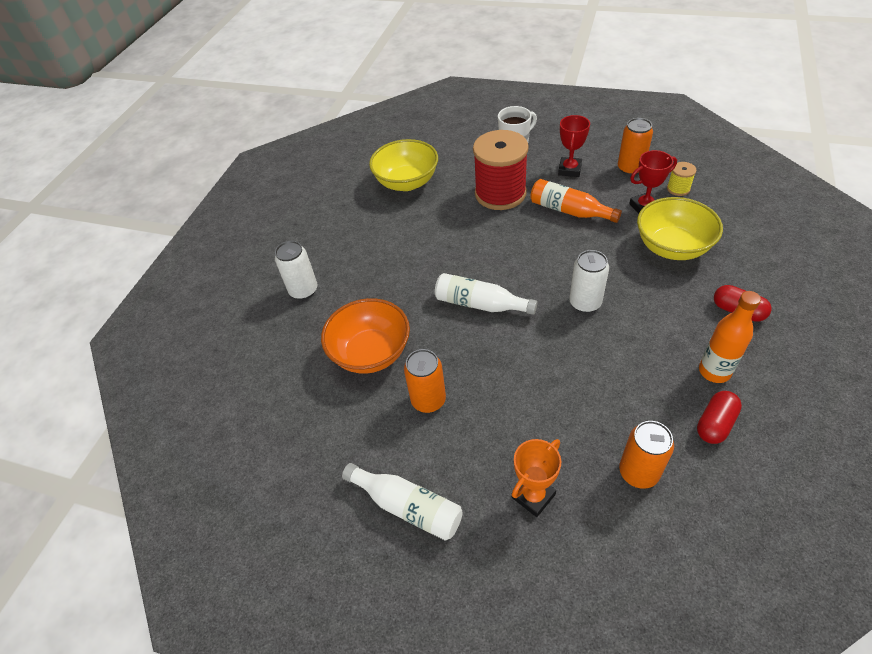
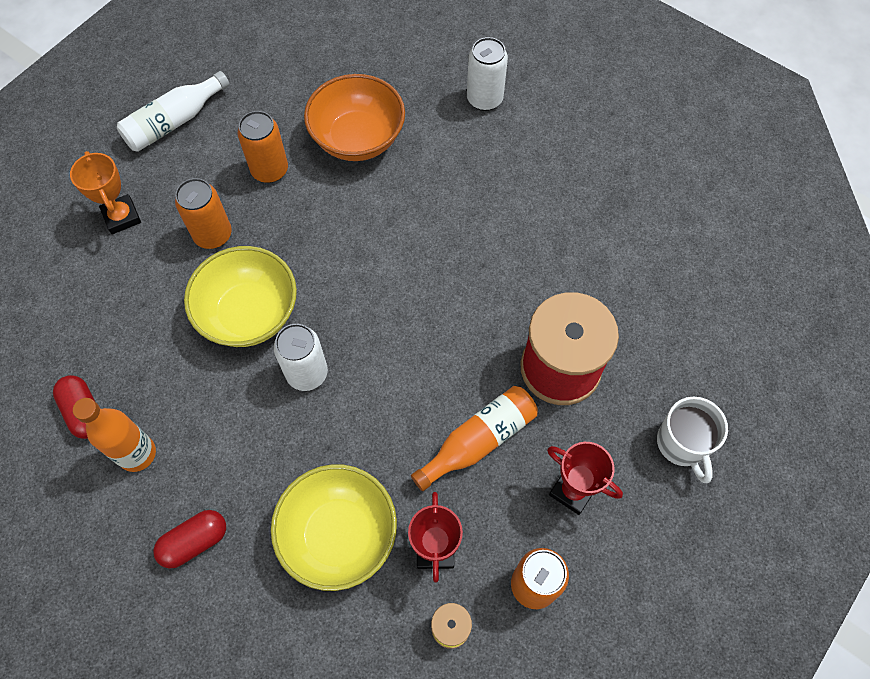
camera: 105 degrees right, 15 degrees up
(407, 182) = (642, 259): yellow bowl -> yellow bowl (249, 313)
(480, 304) = (367, 262): white bottle -> none
(638, 472) = (85, 312): orange can -> orange can (213, 235)

